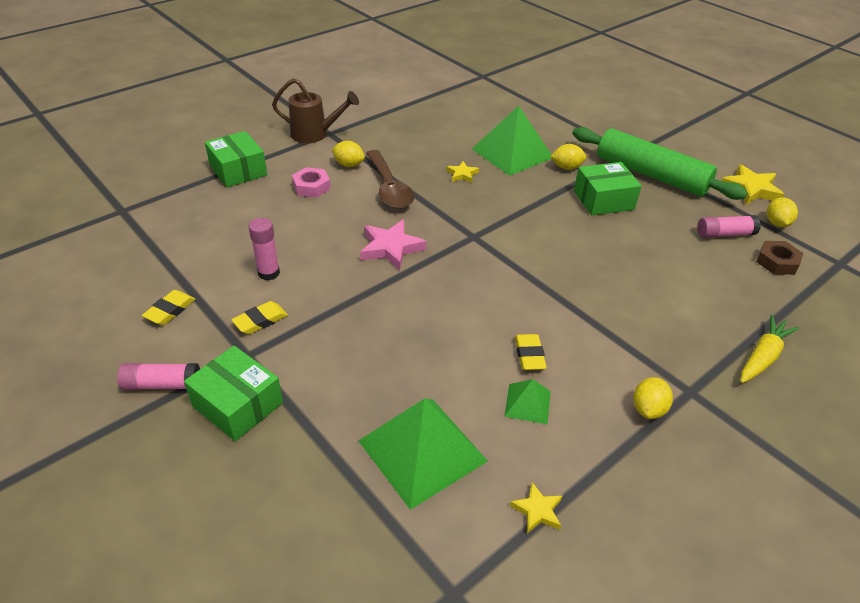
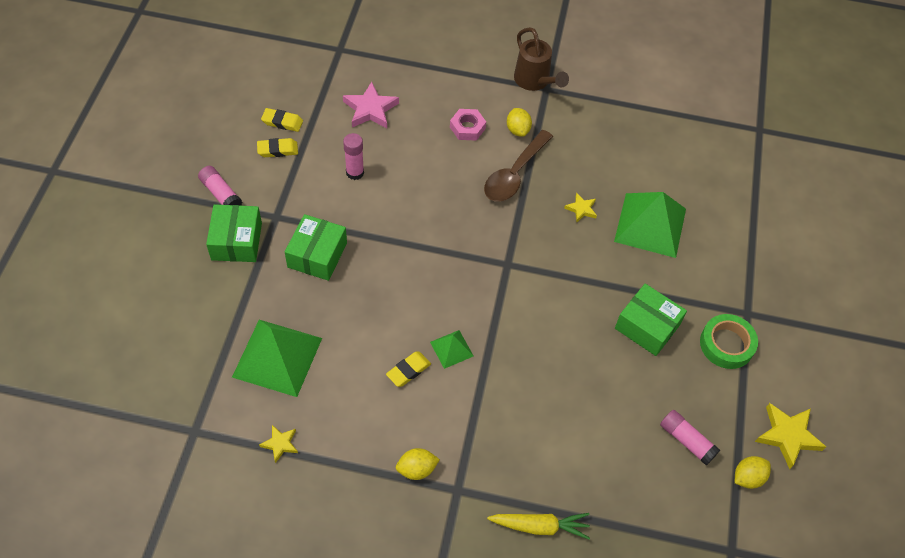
camera: 50 degrees right, 15 degrees up
(238, 170) = (442, 73): green box -> green box (317, 255)
(260, 321) = (309, 201): yellow eraser -> yellow eraser (282, 122)
(391, 248) = (444, 222): pink star -> pink star (370, 109)
(527, 403) = (362, 393): green pyramid -> green pyramid (451, 349)
(566, 167) = (670, 275): yellow lemon -> none
(651, 175) = (726, 344): green rolling pin -> green tape
(777, 262) = (682, 497): brown nut -> none

